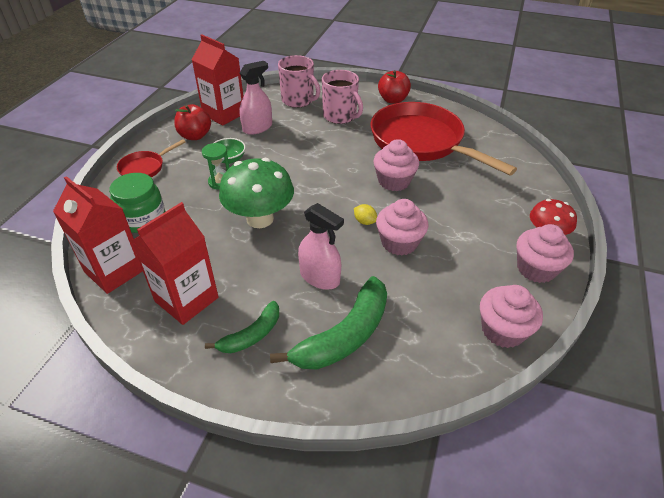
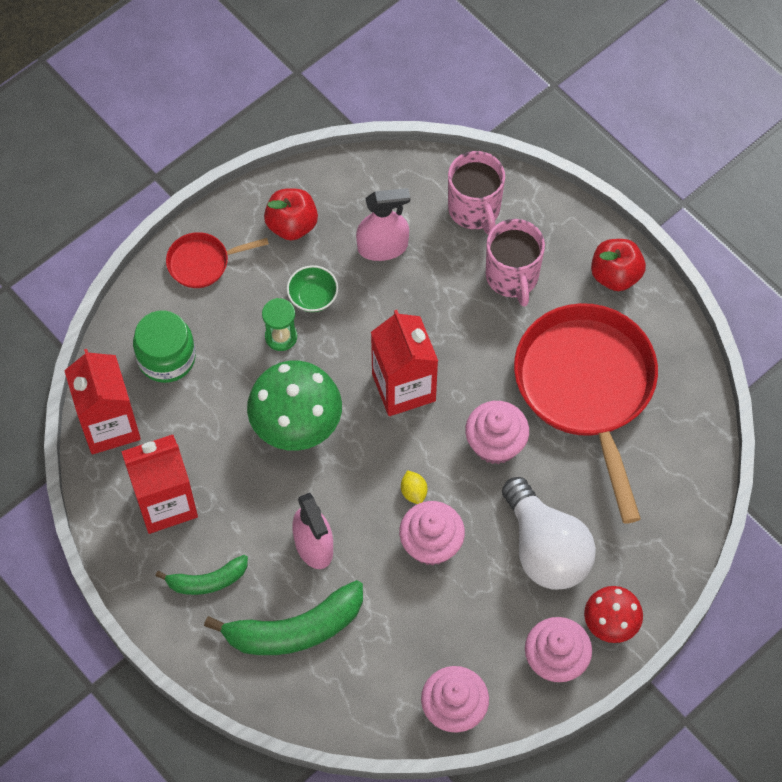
camera: 30 degrees right, 20 degrees up
(224, 114) = (353, 193): red carton -> red carton (403, 387)
(470, 216) = (545, 549): none -> white light bulb

